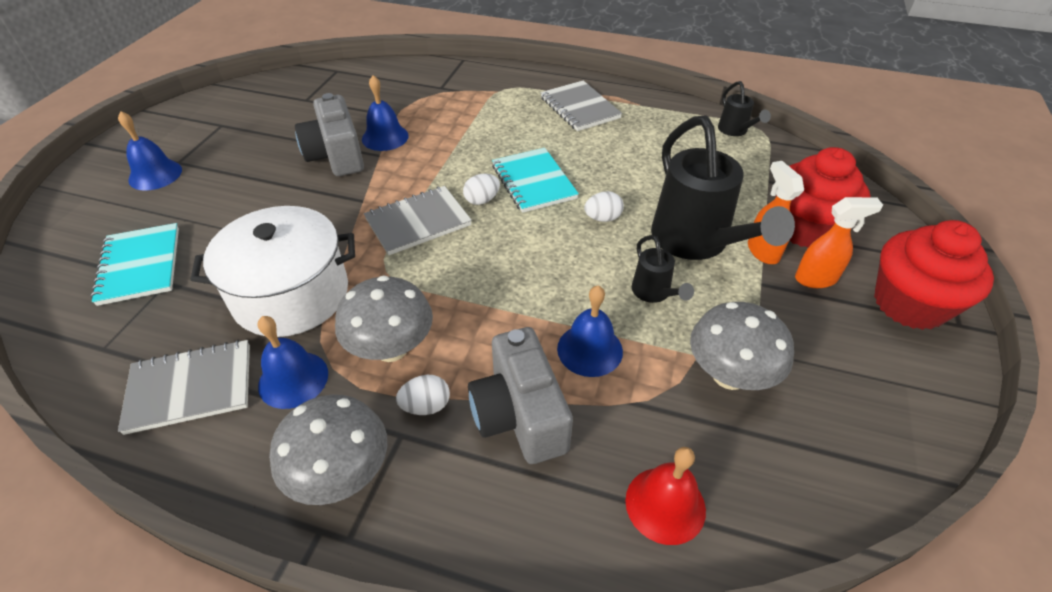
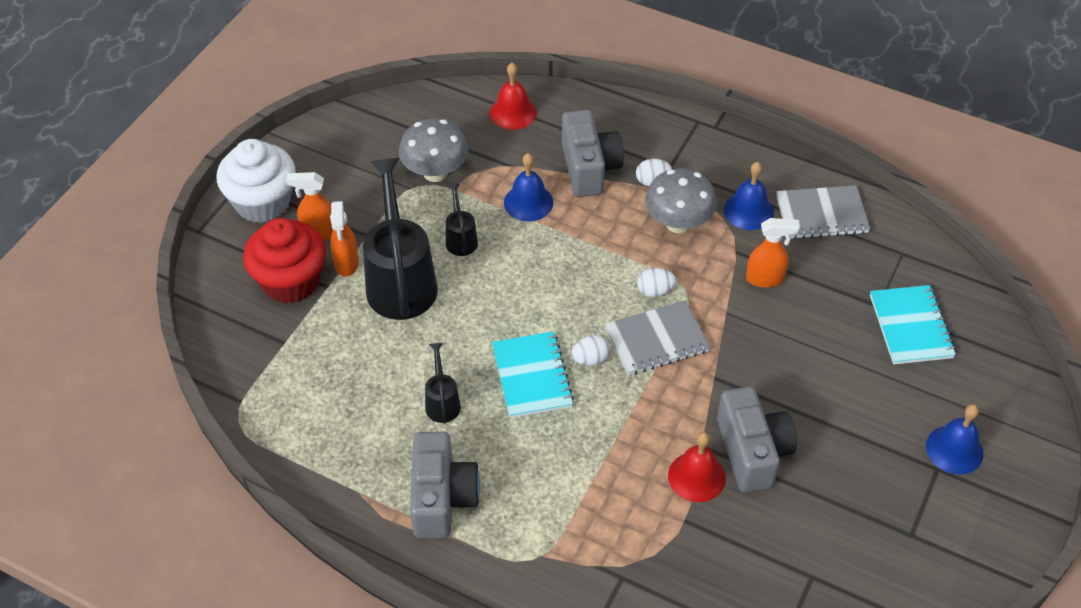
camera: 170 degrees left, 5 degrees up
(291, 294) = (765, 279): white pot -> orange spray bottle
(341, 474) = (706, 151): grey mushroom -> none
(385, 137) = (696, 476): blue bell -> red bell
(579, 108) = (442, 498): grey notebook -> grey camera
(602, 218) = (475, 319): white egg -> white egg (655, 291)
(735, 131) = (270, 424): black watering can -> black watering can (442, 402)
(909, 304) = (262, 202): red cupcake -> white cupcake

